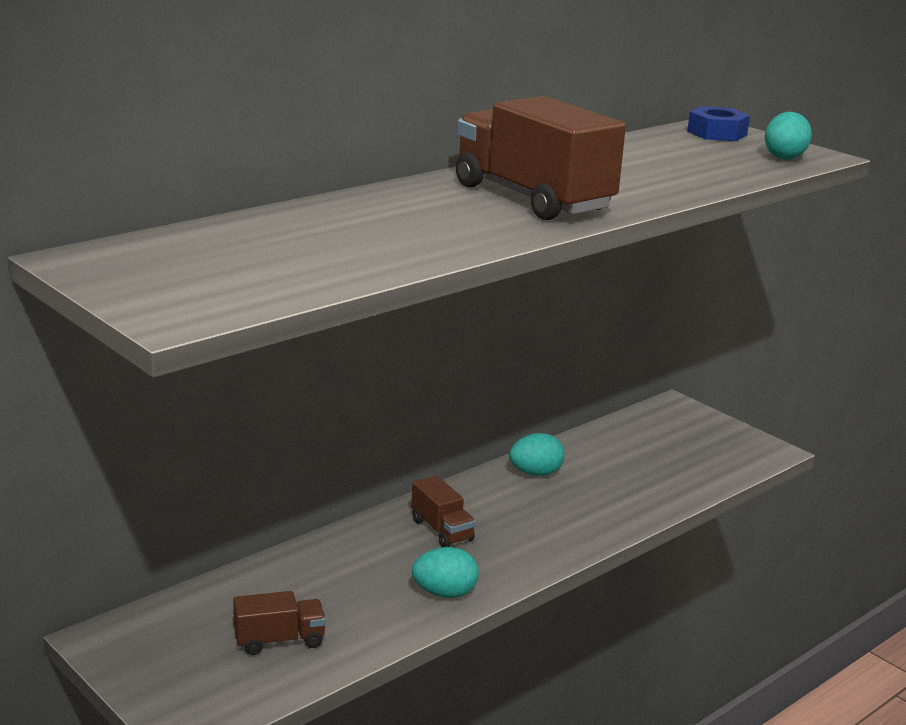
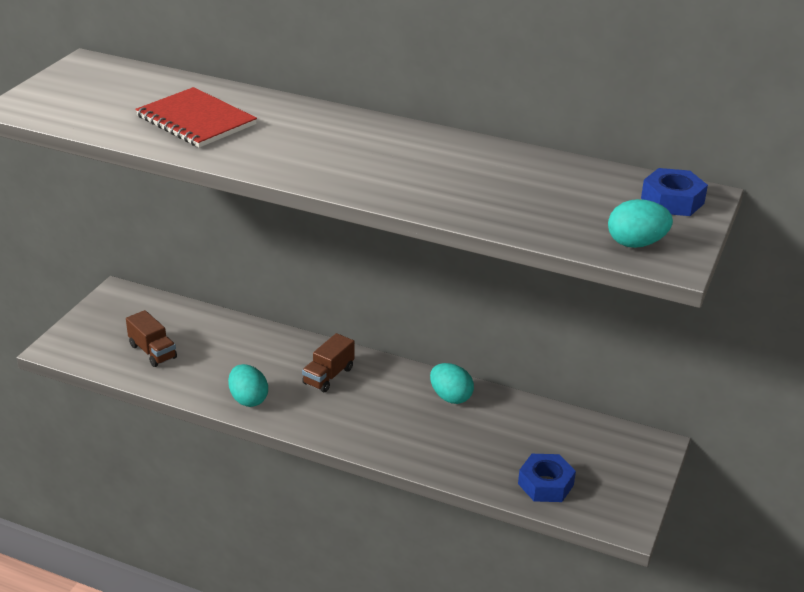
camera: 65 degrees right, 10 degrees up
(356, 238) = (196, 120): none -> red notebook
(532, 198) = (353, 157): brown truck -> none
(700, 468) = (545, 484): none -> blue nut

